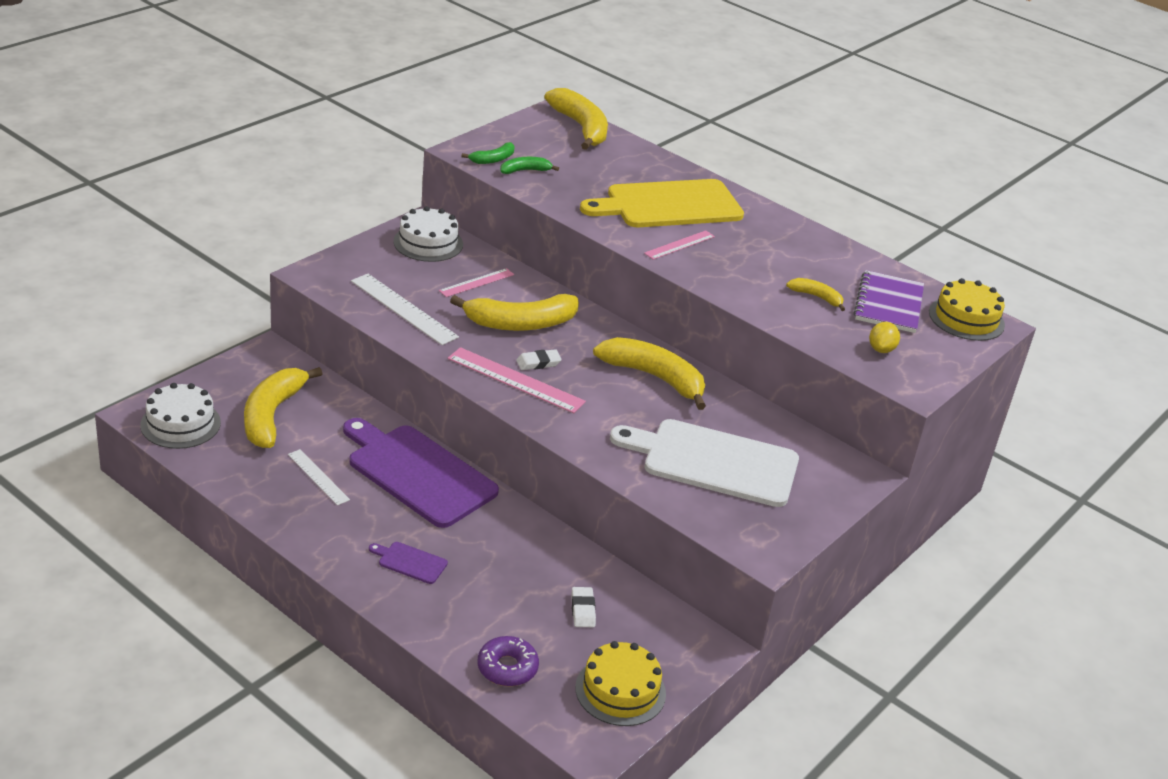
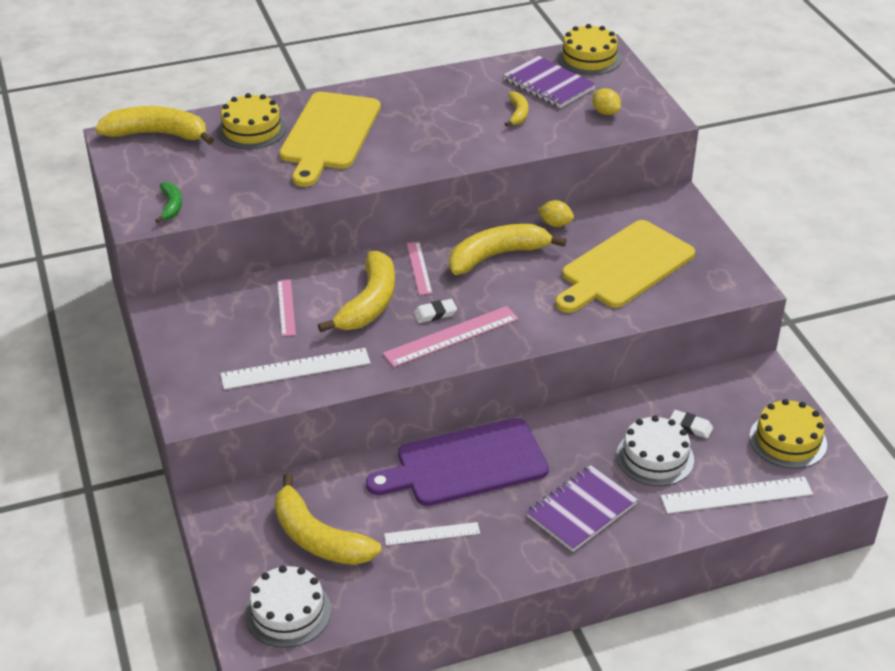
camera: 55 degrees left, 5 degrees up
(410, 562) = (581, 510): purple cutting board -> purple notebook
(428, 243) = (196, 316): white cake -> white cake (655, 457)
(507, 668) = (736, 495): purple donut -> white ruler
(525, 171) = (207, 194): green banana -> none
(538, 363) = (435, 314): white eraser -> white eraser turned 60 degrees clockwise
(634, 167) = (252, 129): none -> yellow cake
(679, 245) = (395, 152): pink ruler -> pink ruler (419, 268)
(714, 462) = (624, 267): white cutting board -> yellow cutting board
(738, 401) = (555, 224): none -> yellow lemon
(816, 297) = (518, 114): yellow banana -> yellow banana turned 120 degrees clockwise

